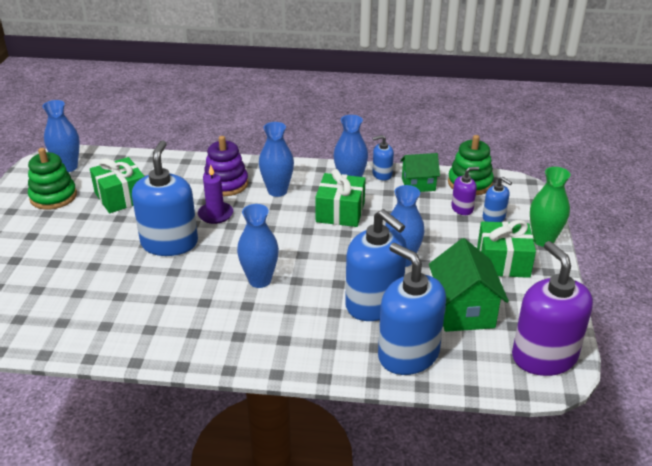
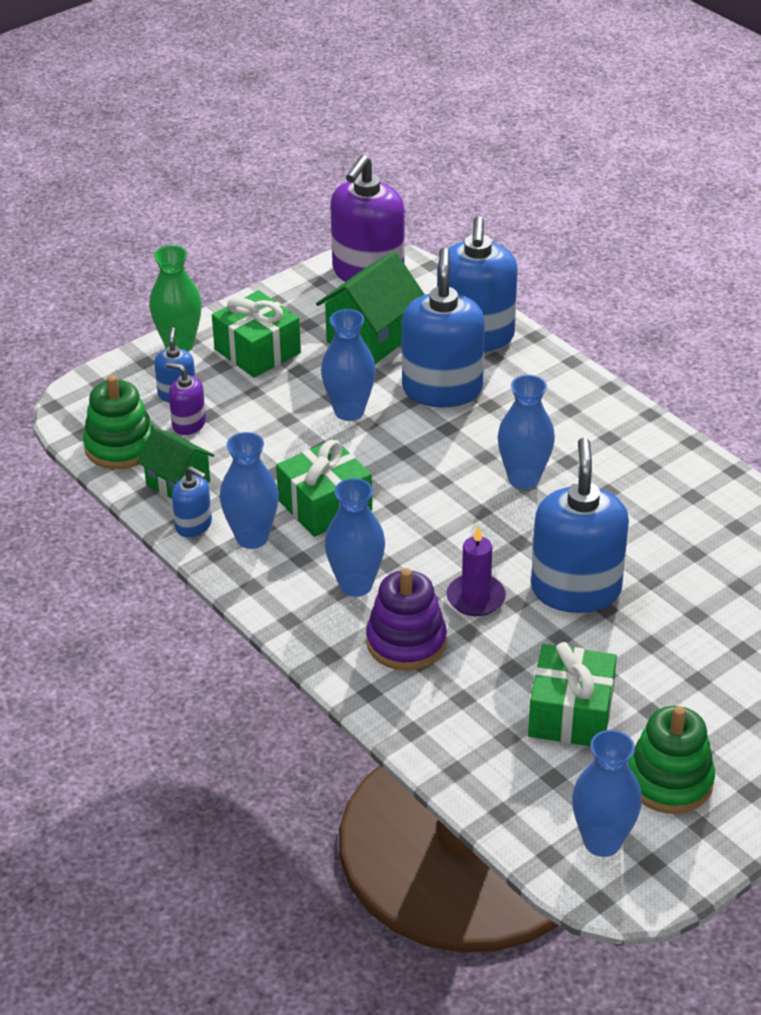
camera: 135 degrees left, 5 degrees up
(169, 243) = (576, 589): blue soap dispenser -> blue soap dispenser turned 135 degrees clockwise

